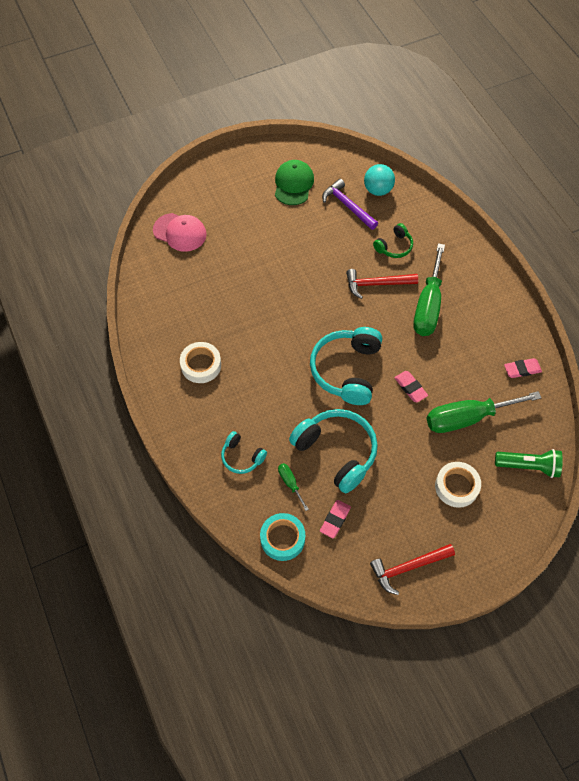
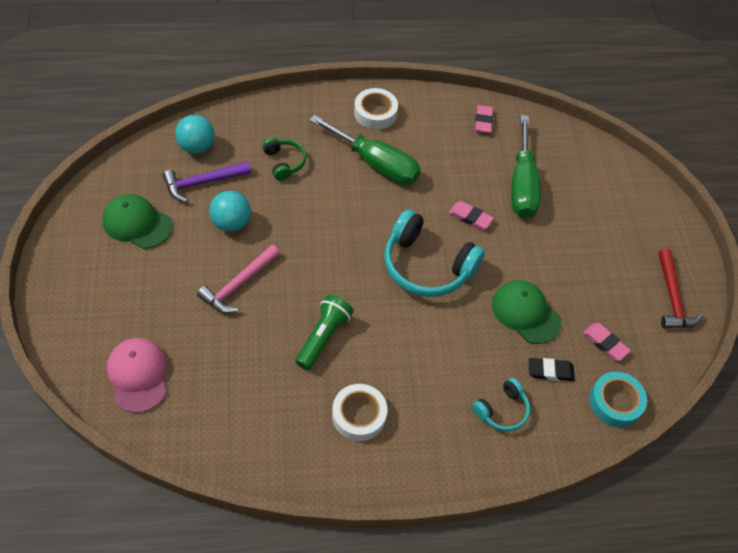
camera: 75 degrees left, 5 degrees down
(180, 232) = (138, 375): pink cap -> pink cap turned 60 degrees counterclockwise
(272, 259) = (238, 285): none -> pink hammer
(290, 483) = (550, 371): green screwdriver -> black eraser
(321, 236) = (231, 223): none -> turquoise ball
(336, 452) = (525, 313): turquoise headphones -> green cap
(376, 284) = (326, 197): red hammer -> none
(410, 388) = (470, 217): pink eraser -> pink eraser turned 45 degrees clockwise
(456, 486) = (595, 224): white tape -> white tape (375, 113)
(528, 466) = (589, 160): green flashlight -> green flashlight (323, 337)

